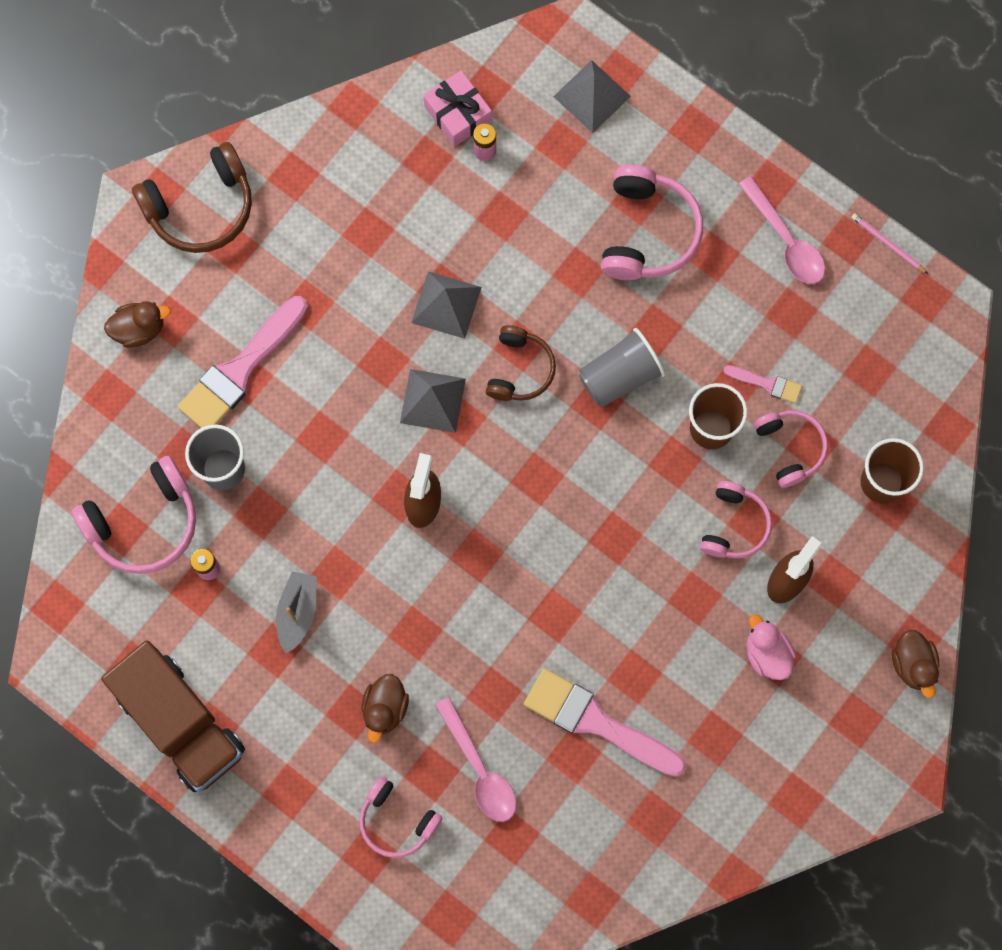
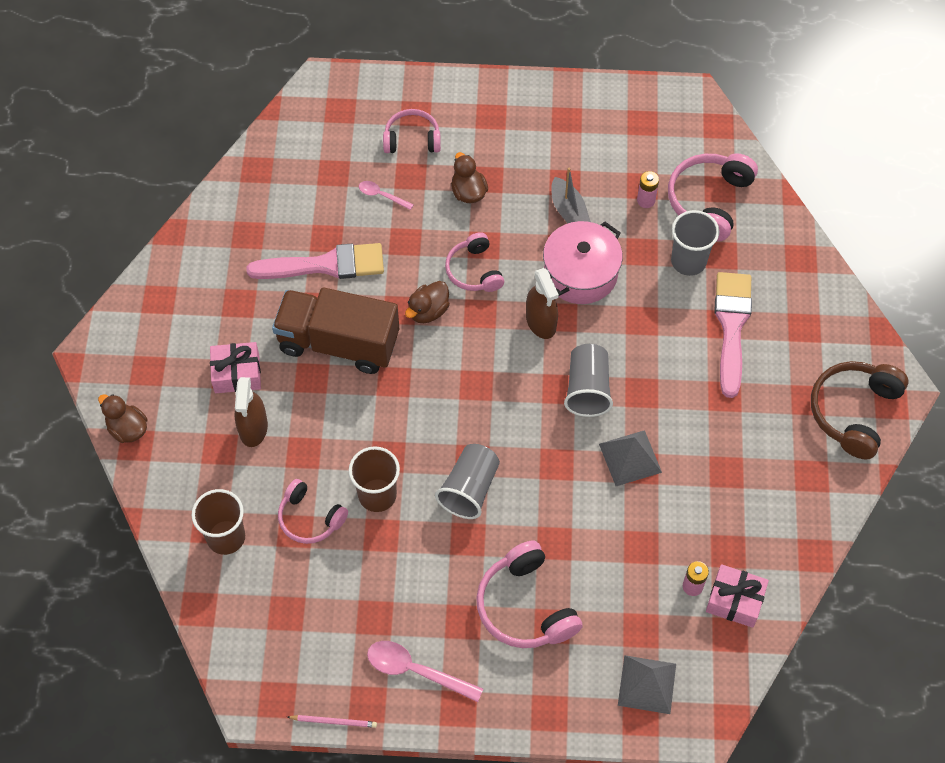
camera: 145 degrees right, 15 degrees down
(139, 329) = (820, 309): brown duck -> brown duck (428, 311)
(180, 722) = (588, 112): brown truck -> brown truck (338, 343)
(342, 530) = (580, 273): none -> pink pot
(432, 400) = (587, 389): grey pyramid -> grey cup
(479, 769) = (381, 195): pink spoon -> pink spoon, size x0.56
(519, 369) = (543, 448): brown headphones -> none
(734, 525) = (315, 440): pink headphones -> pink headphones (474, 271)
(766, 384) = (358, 552): pink brush -> none
(767, 654) = (237, 373): pink duck -> pink gift

